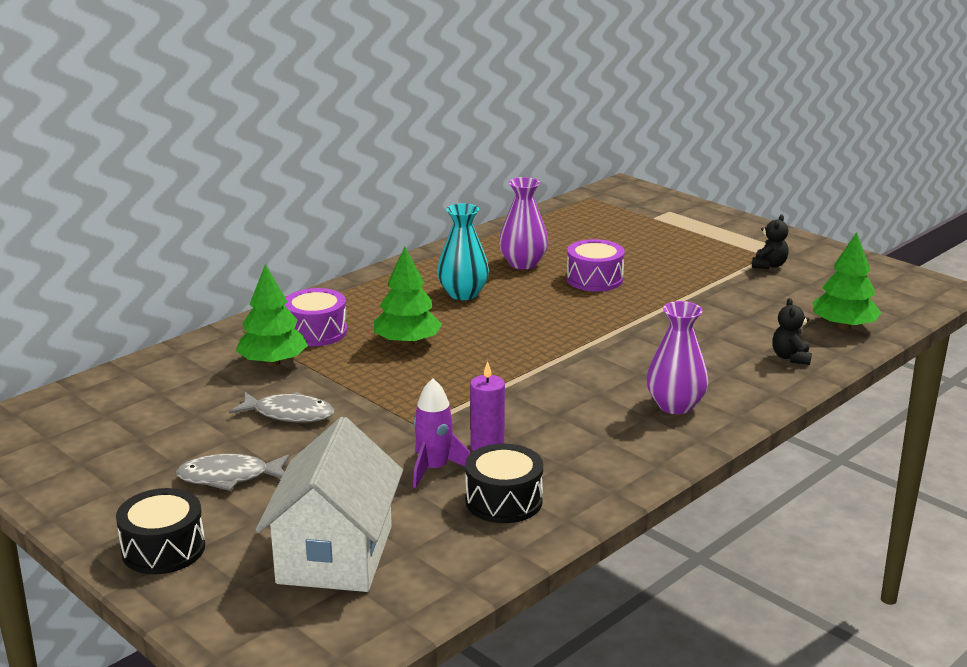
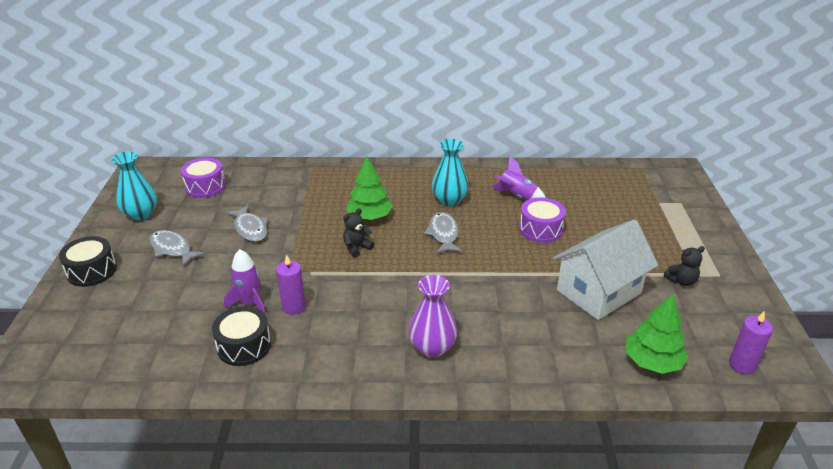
camera: 45 degrees right, 10 degrees up
(100, 471) = (141, 214): none -> turquoise vase
(273, 362) = (294, 194): green tree -> none
(316, 332) = (341, 186): purple drum -> purple drum (205, 186)
(335, 554) = (134, 322): white house -> white house (598, 292)
(513, 322) = (443, 234): none -> grey fish
(523, 263) = (517, 196): purple vase -> purple rocket
(790, 357) = (568, 362): black teddy bear -> black teddy bear (357, 248)
(898, 298) = (742, 365): none -> purple candle

